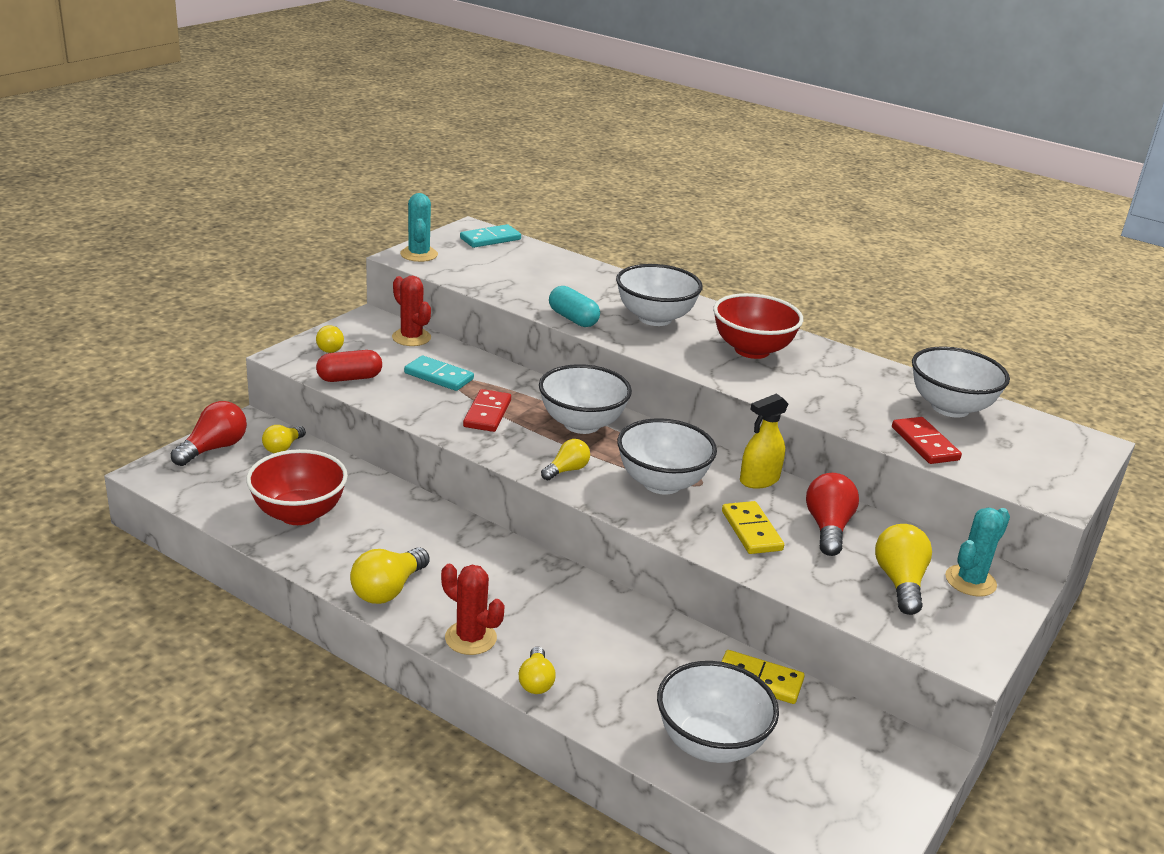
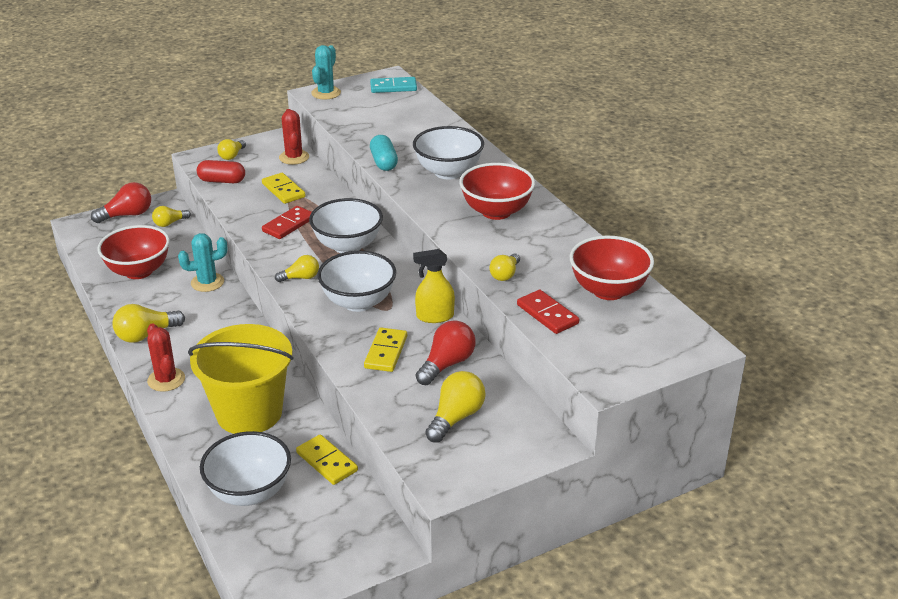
camera: 30 degrees right, 5 degrees up
(438, 376) = (283, 190): turquoise domino -> yellow domino
(536, 681) = (179, 419): yellow light bulb -> yellow light bulb (505, 274)
(613, 649) = (249, 412): none -> yellow bucket
(924, 443) = (547, 314): red domino -> red domino turned 45 degrees counterclockwise
(950, 408) = (608, 290): white bowl -> red bowl
(970, 581) = (514, 432): turquoise cactus -> turquoise cactus (207, 282)

